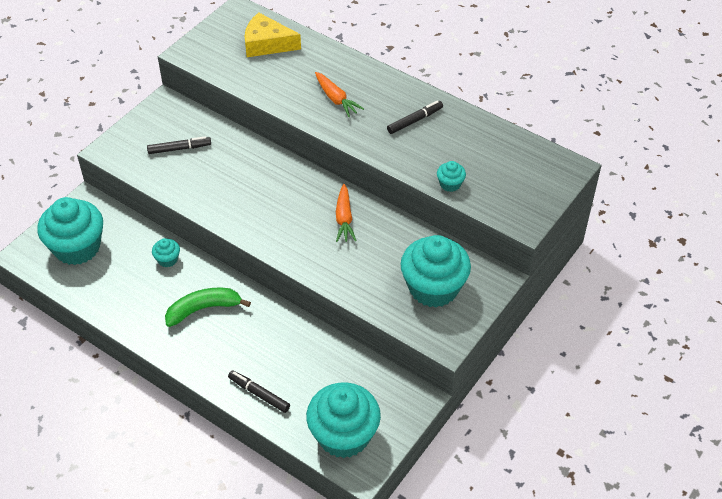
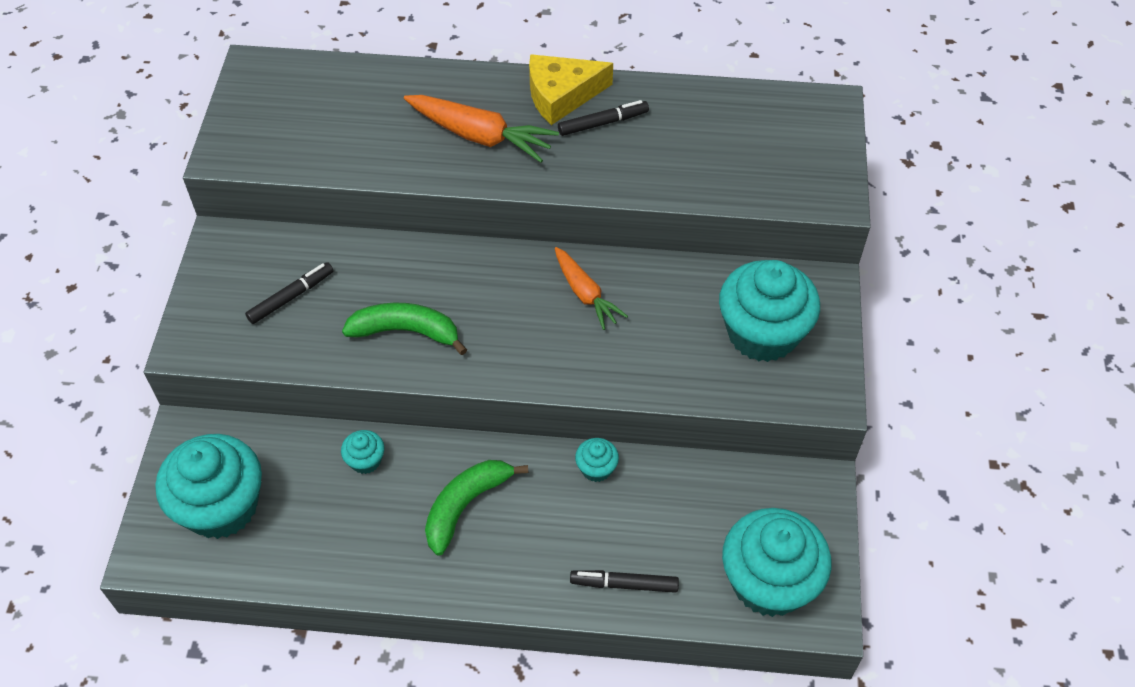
camera: 30 degrees left, 5 degrees up
(227, 194) = (406, 331): none -> green banana
(267, 44) = (329, 98): yellow cheese -> yellow cheese (561, 95)
(336, 99) = (481, 136): orange carrot -> orange carrot, size x1.51
(414, 120) = (603, 123): black marker -> black marker turned 45 degrees clockwise
(450, 184) = (710, 188): turquoise cupcake -> turquoise cupcake (596, 468)

